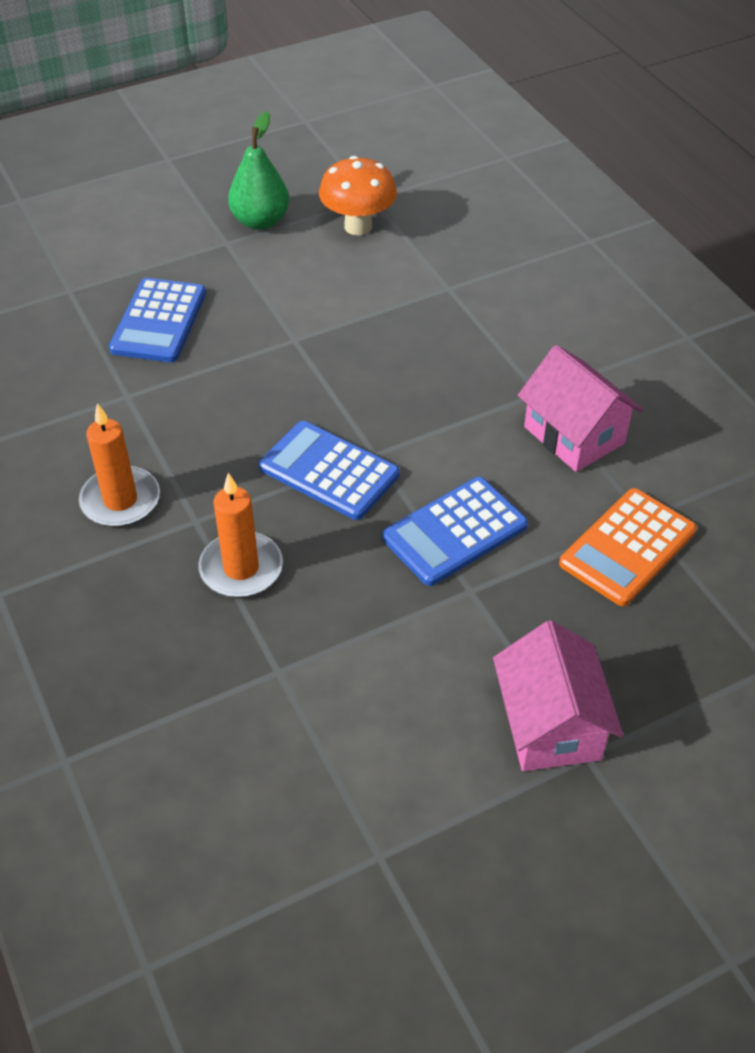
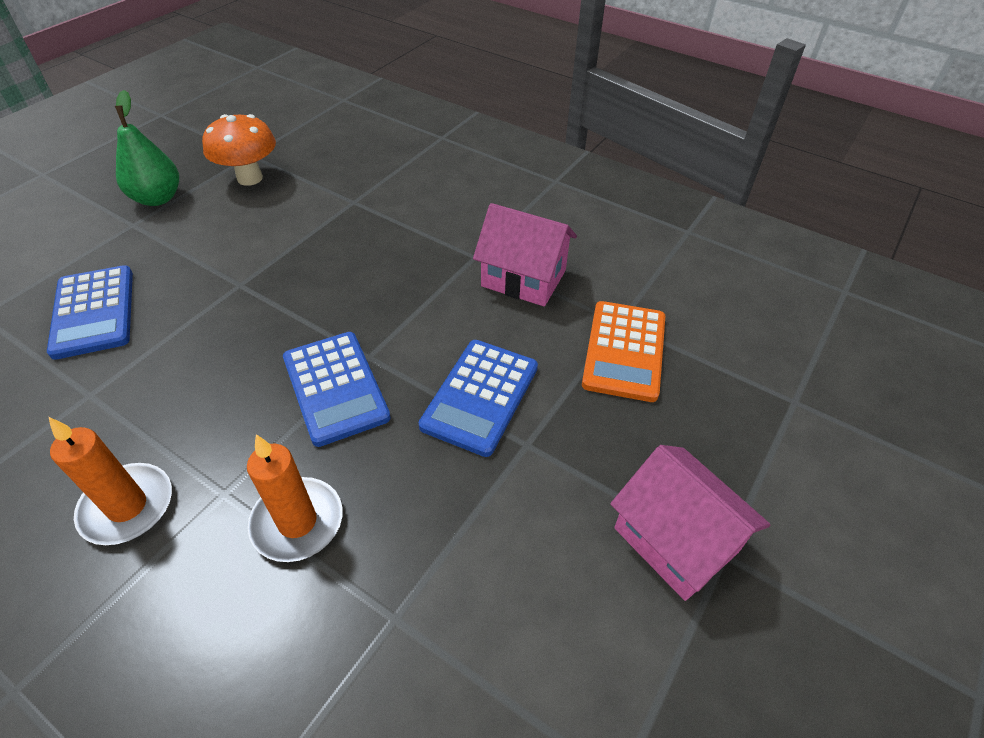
camera: 30 degrees left, 0 degrees up
(329, 471) = (335, 387): blue calculator -> blue calculator turned 120 degrees counterclockwise

